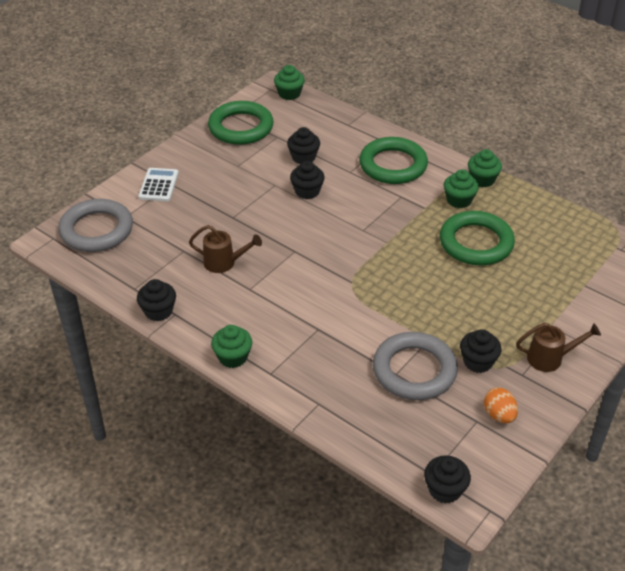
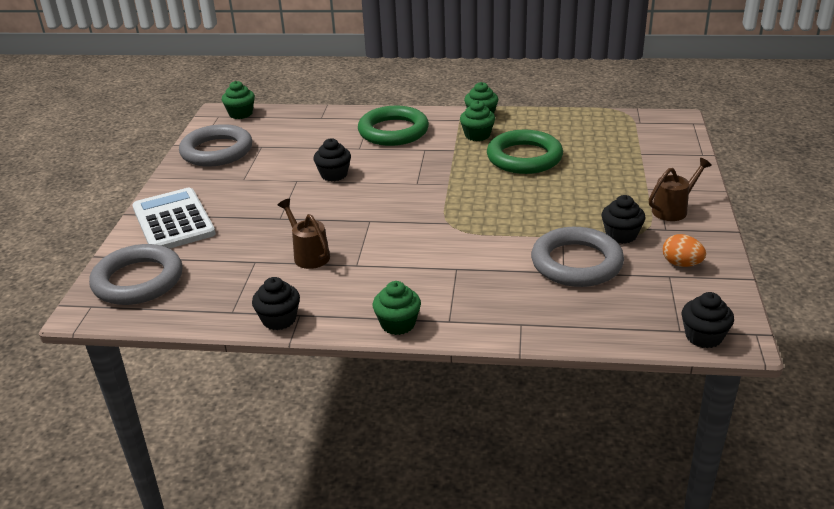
camera: 30 degrees left, 10 degrees down
(159, 185) = (173, 221): white calculator -> white calculator, size x1.70
(224, 263) = (308, 255): brown watering can -> brown watering can turned 105 degrees counterclockwise
(241, 127) = (217, 151): green ring -> grey ring
(303, 157) = (303, 152): black cupcake -> none

